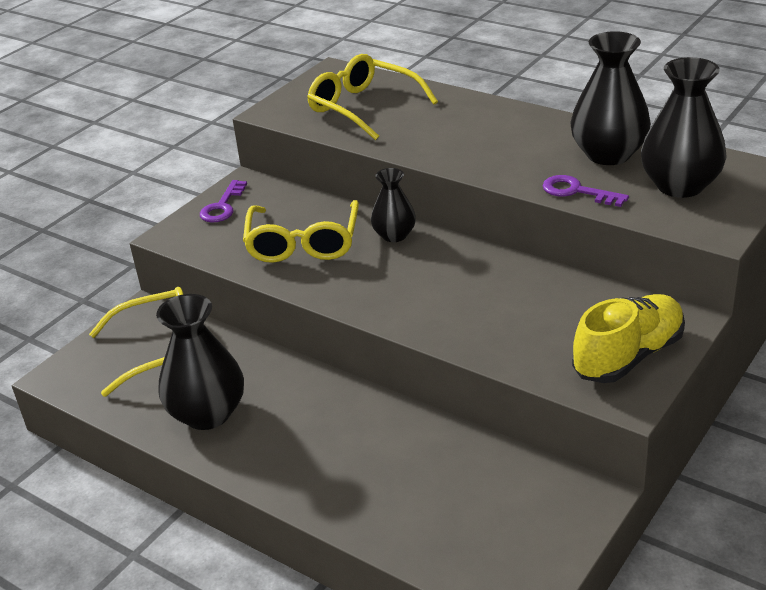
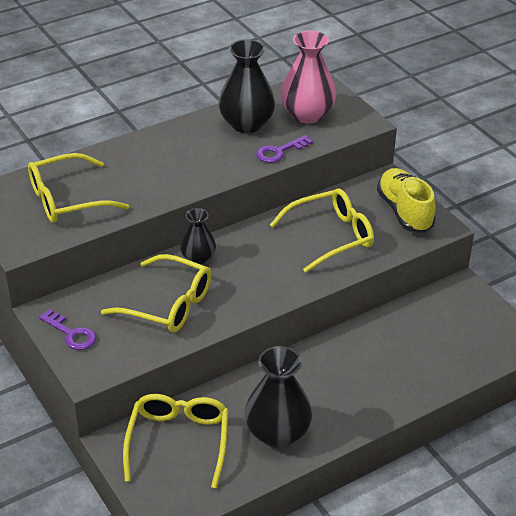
camera: 70 degrees left, 5 degrees up
(515, 311) = (330, 236): none -> yellow glasses
(680, 185) = (307, 114): black vase -> pink vase

